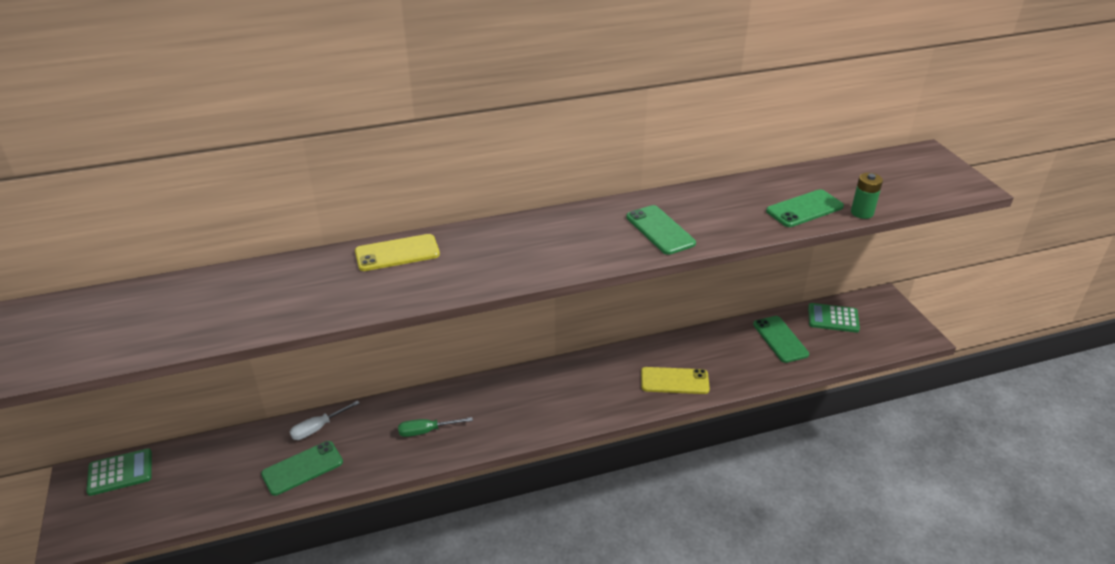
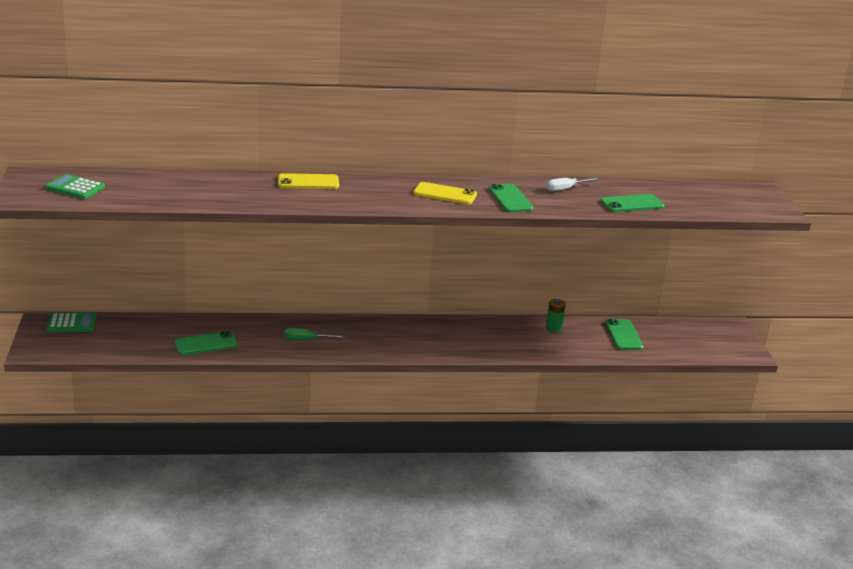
camera: 10 degrees right, 10 degrees down
(318, 428) = (223, 324): white screwdriver -> white screwdriver (566, 189)
(674, 381) = (519, 345): yellow phone -> yellow phone (445, 194)
(833, 318) = (678, 330): green calculator -> green calculator (75, 188)
(862, 213) = (676, 212): green battery -> green battery (554, 328)

